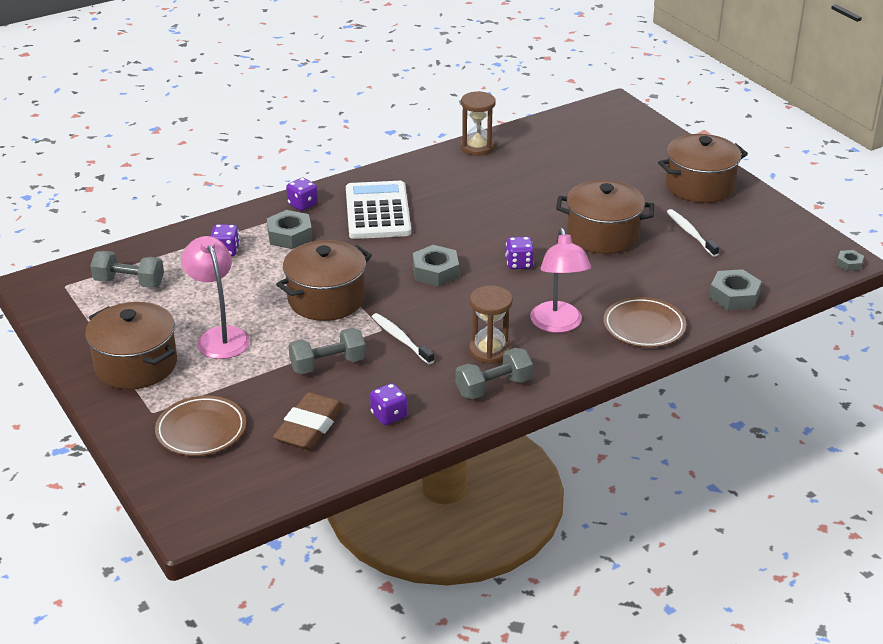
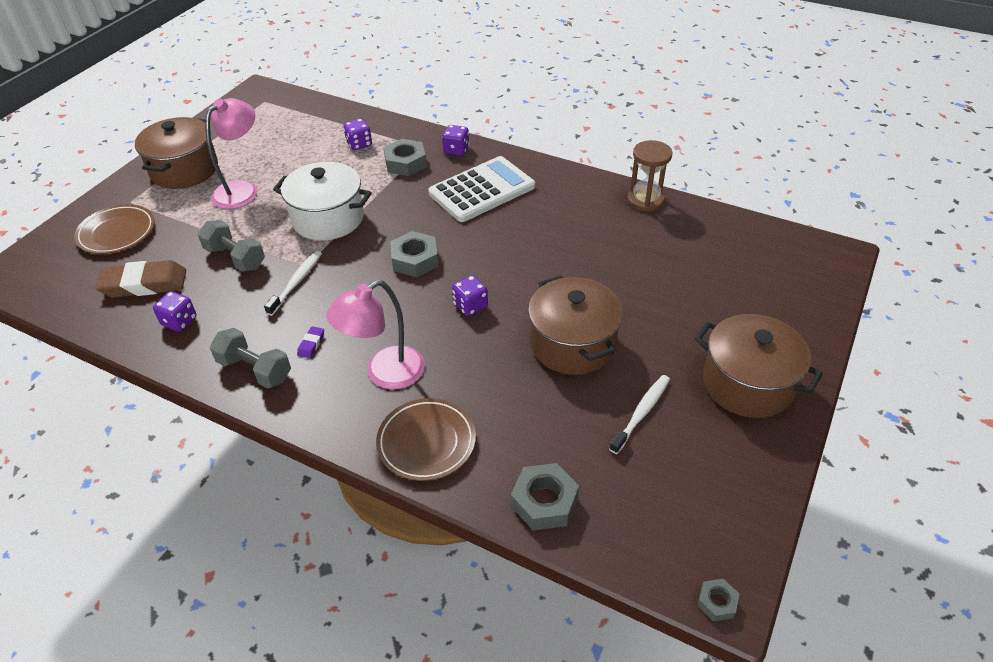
camera: 60 degrees right, 10 degrees up
(129, 282) = (286, 123): grey dumbbell -> none
(326, 299) = (328, 218): brown pot -> white pot
(489, 351) = (311, 344): brown hourglass -> purple eraser

